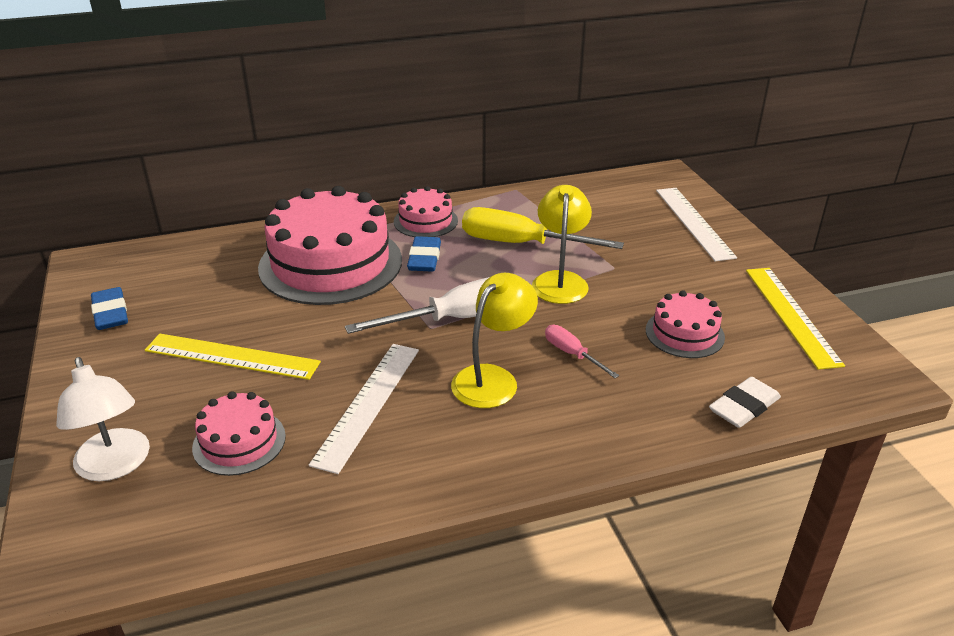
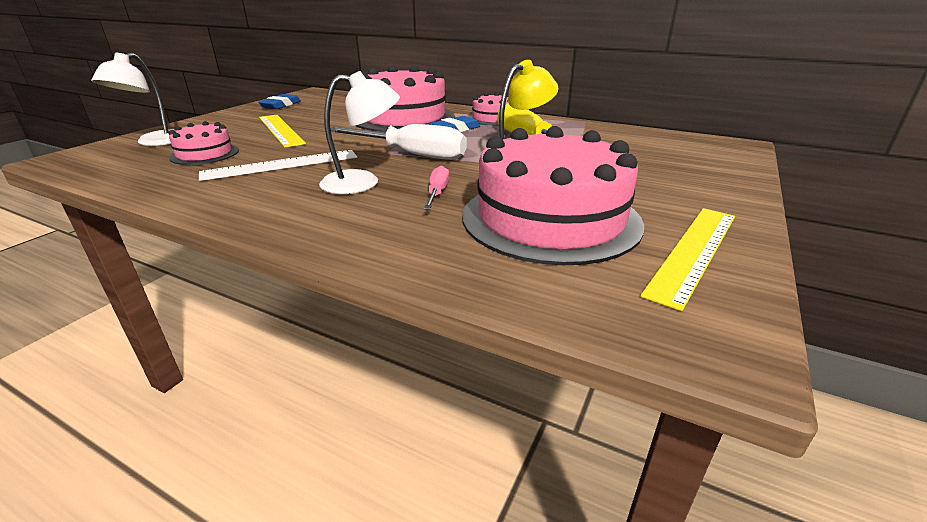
camera: 45 degrees right, 5 degrees down
(493, 378) = (362, 182): yellow lamp -> white lamp
(684, 333) = (550, 218): pink cake -> pink cake, size x2.05
(693, 222) = (707, 171): white ruler -> none
(743, 407) = (497, 279): white eraser -> none

